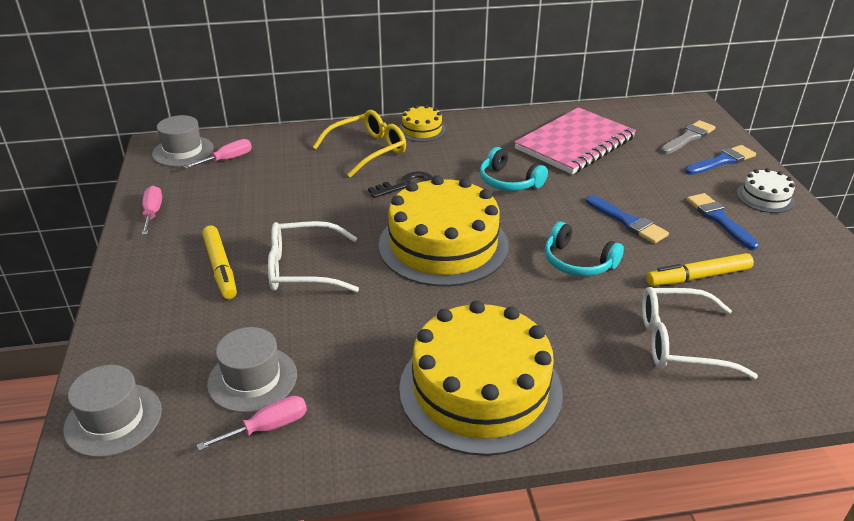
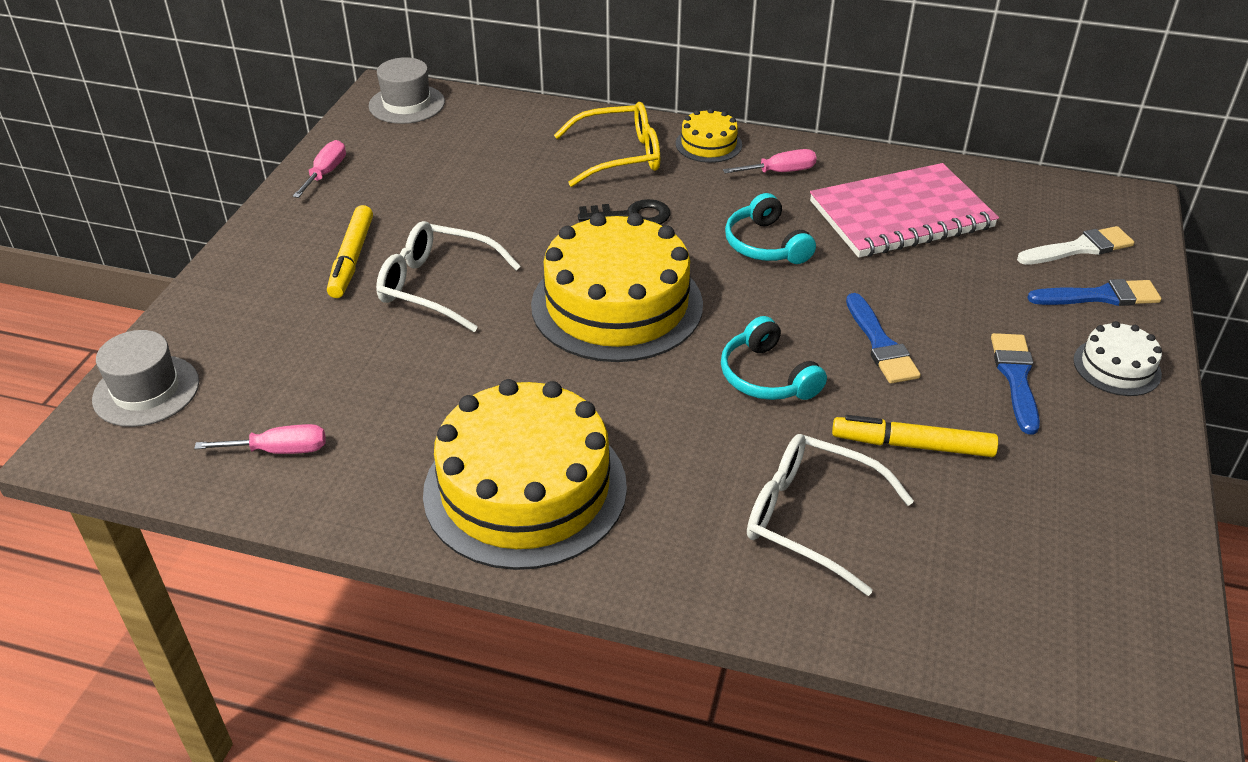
camera: 25 degrees right, 5 degrees up
(227, 159) = (448, 127): pink screwdriver -> pink screwdriver (780, 172)
(252, 379) = (299, 394): grey hat -> none
(688, 137) = (1079, 248): grey brush -> white brush

